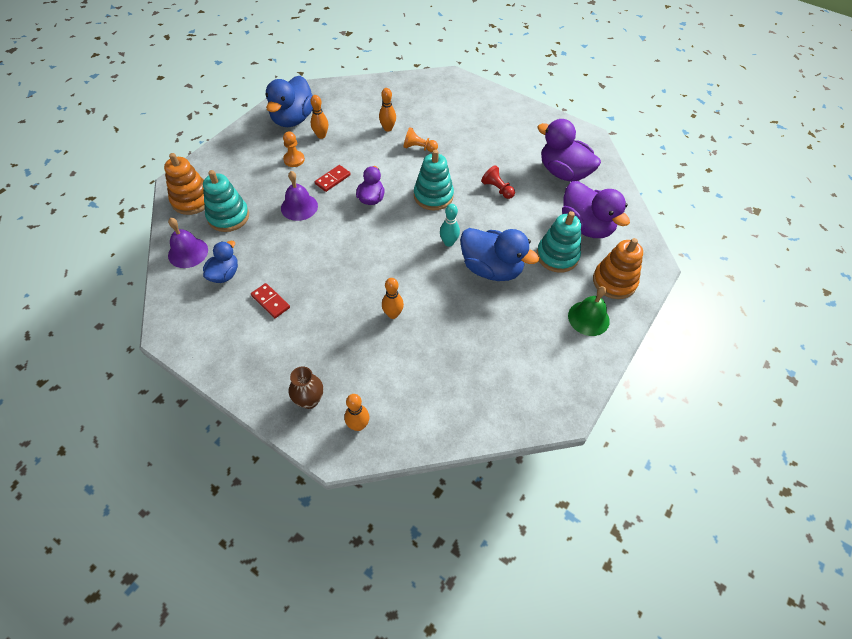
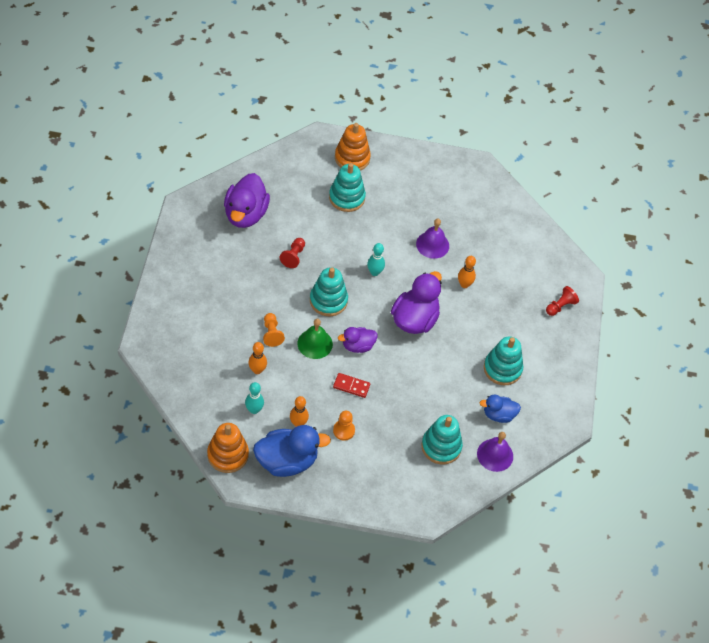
camera: 120 degrees left, 0 degrees up
(192, 200) = (440, 488): orange stacking toy -> orange stacking toy (228, 455)
(270, 301) = (502, 369): red domino -> turquoise stacking toy
(299, 207) = (398, 397): purple bell -> purple bell (432, 244)
(309, 400) = (560, 306): brown vase -> red pawn
(352, 116) = (254, 410): none -> turquoise bowling pin
(358, 425) = (558, 271): orange bowling pin -> none
(491, 269) = (384, 236): blue duck -> none
(586, 226) = (303, 186): purple duck -> purple duck (415, 319)
(588, 318) = (395, 167): green bell -> green bell (315, 343)

